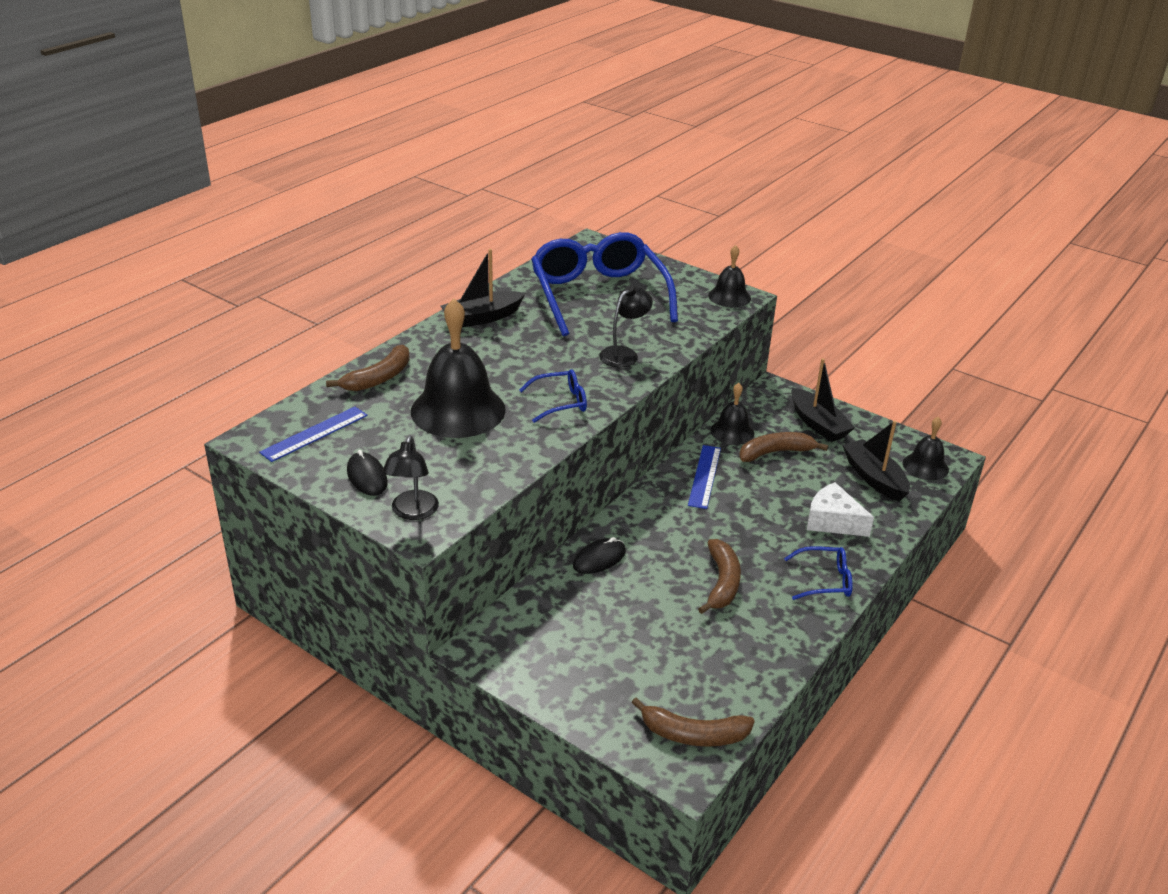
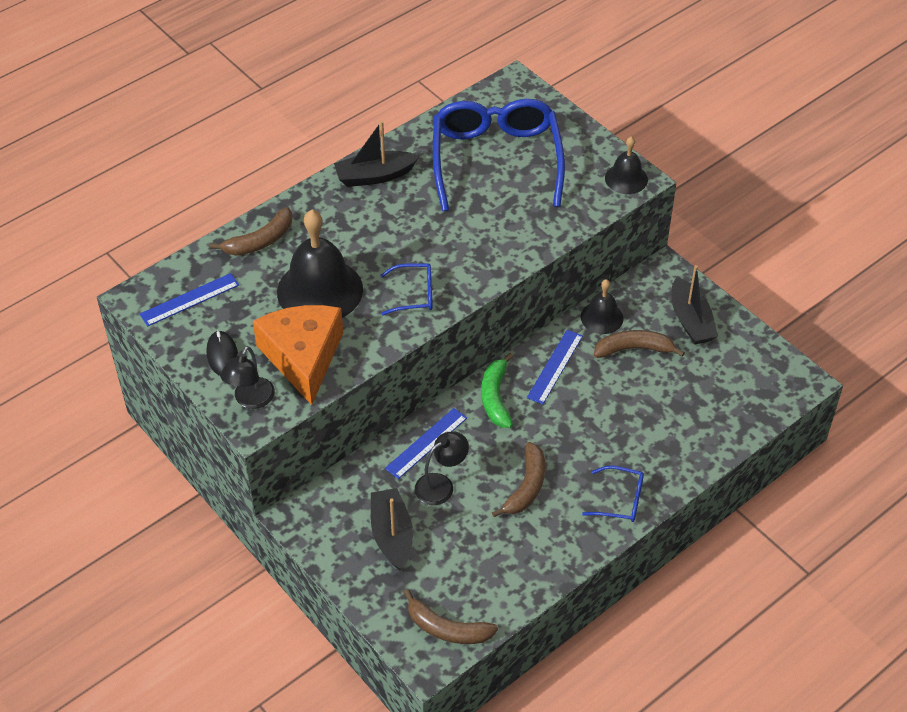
camera: 15 degrees right, 15 degrees up
(459, 467) = (303, 357): none -> orange cheese
(599, 559) = (426, 443): black mouse -> blue ruler
(624, 354) = (493, 242): black lamp -> black lamp (441, 485)
(655, 509) = (495, 397): none -> green banana
(832, 521) = (655, 437): white cheese -> none
(874, 478) = (717, 394): black boat -> black boat (392, 535)
(925, 466) = (775, 388): black bell -> none

